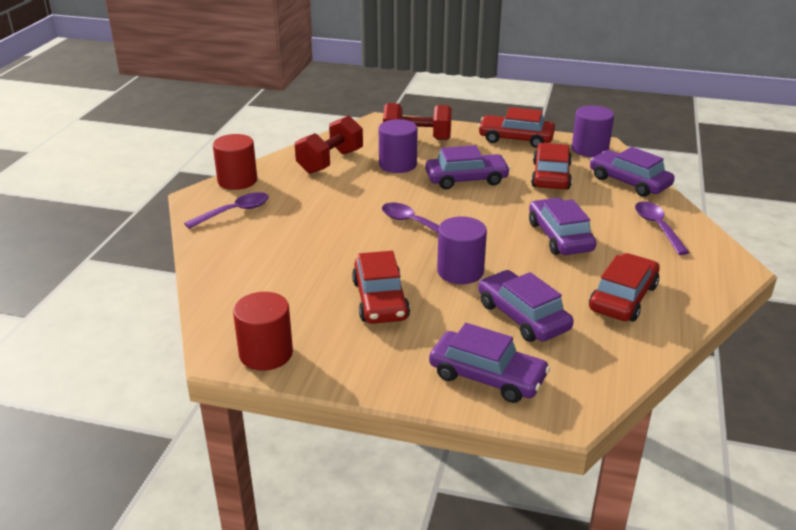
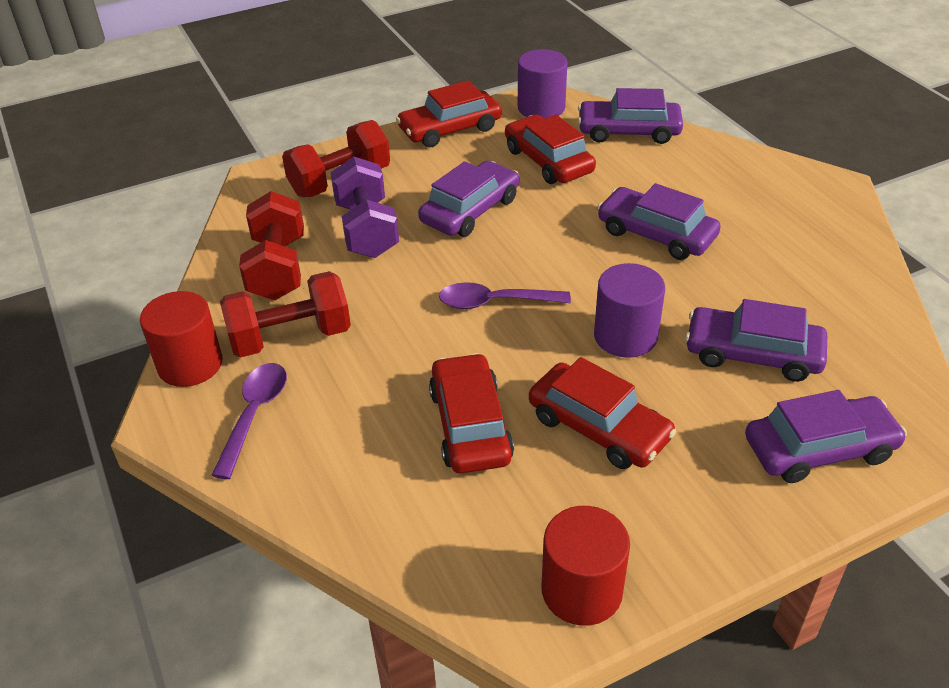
camera: 40 degrees left, 10 degrees up
(294, 191) = (290, 337): none -> red dumbbell
(398, 164) = (367, 230): purple cylinder -> purple dumbbell
(623, 298) = (800, 274): red car -> red car (470, 425)
(657, 227) = (721, 174): purple spoon -> none

